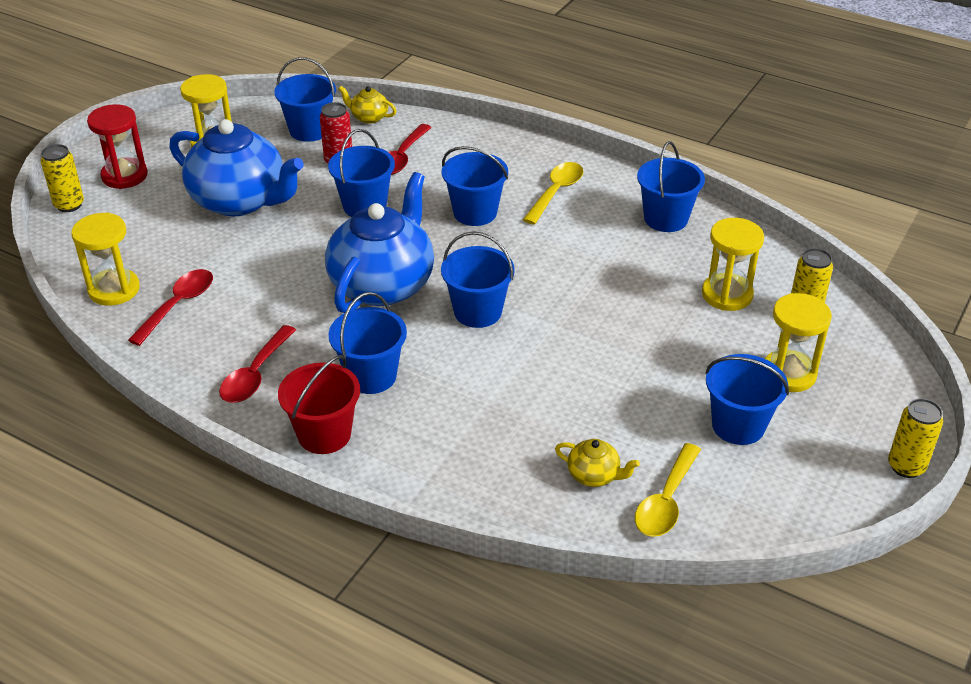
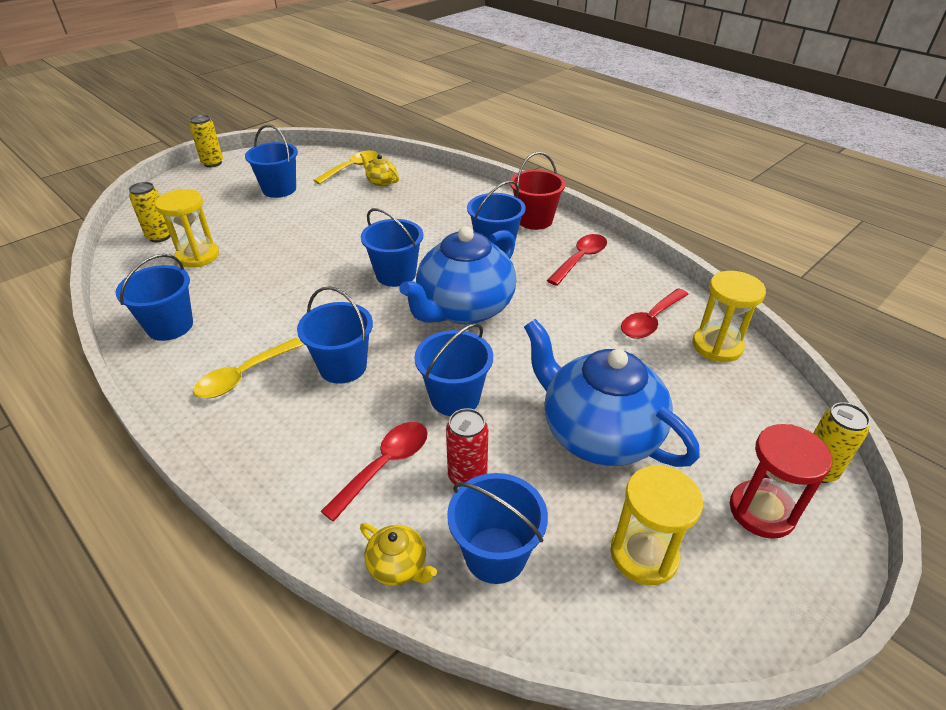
camera: 165 degrees left, 0 degrees up
(788, 373) = (218, 207): yellow hourglass -> none

